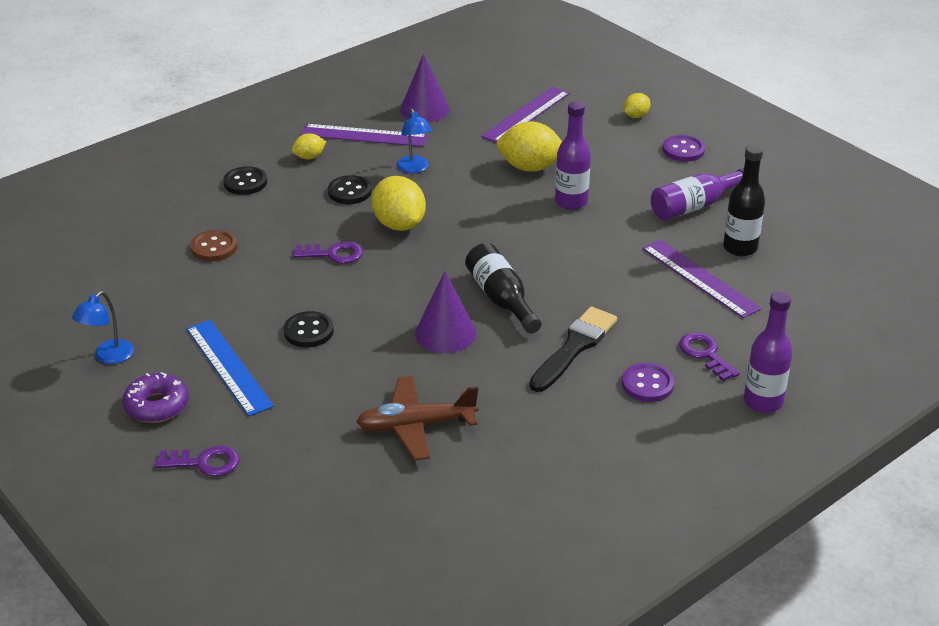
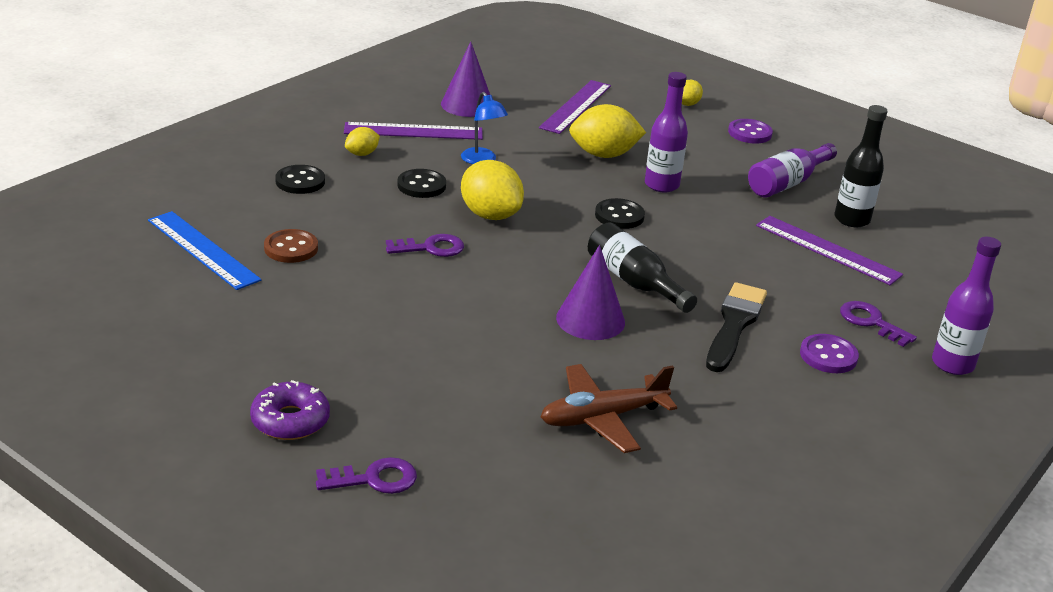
camera: 15 degrees left, 5 degrees down
(108, 357) = (209, 371): blue lamp -> none
(228, 367) = (359, 372): blue ruler -> blue ruler (202, 250)
(308, 331) = (437, 328): black button -> black button (619, 216)

